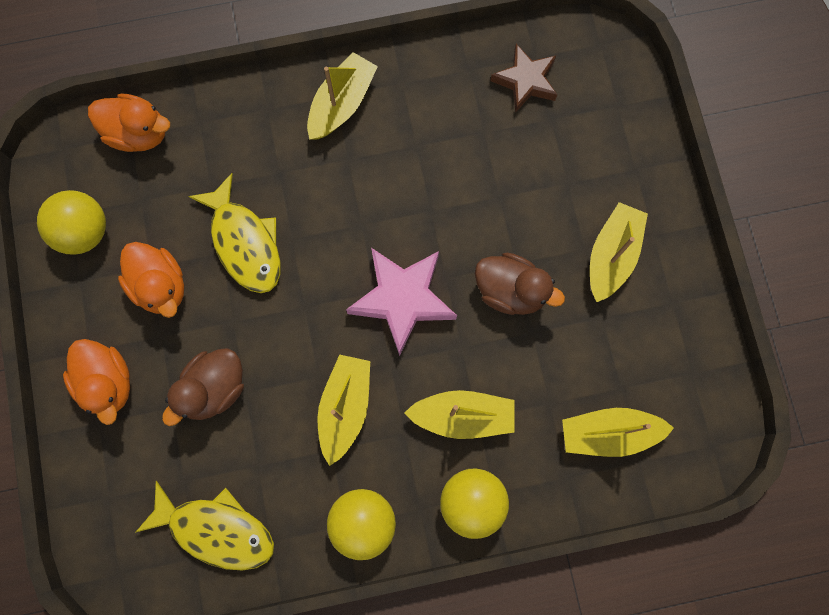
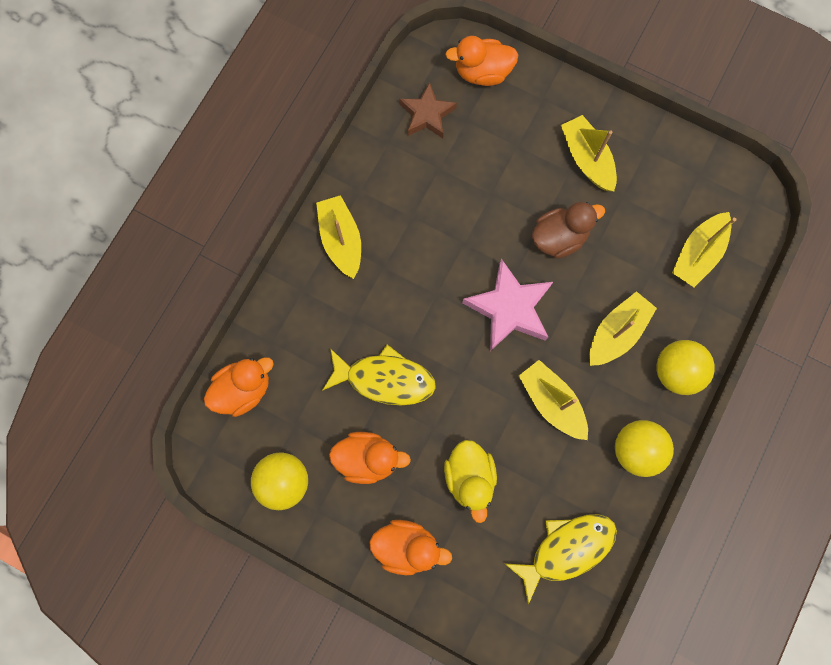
camera: 50 degrees left, 0 degrees up
(214, 389) = (470, 477): brown duck -> yellow duck
(611, 96) = (482, 72): none -> orange duck

